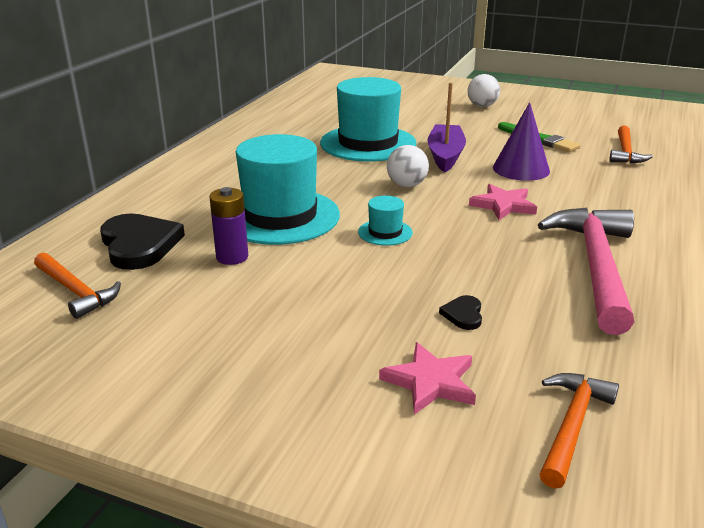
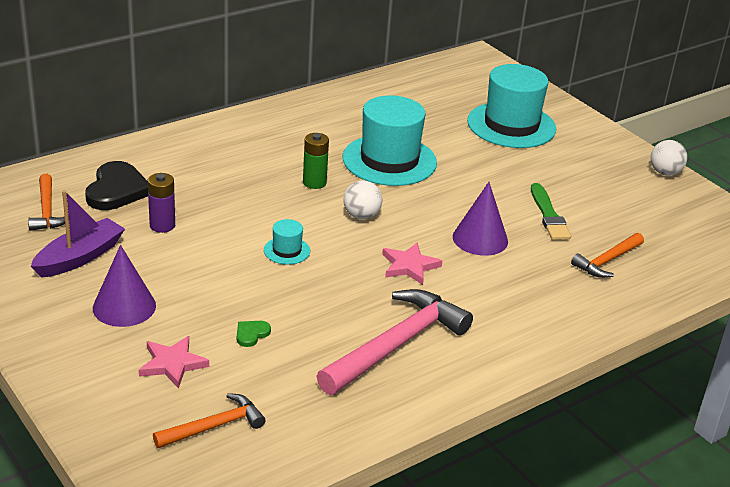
camera: 30 degrees right, 5 degrees up
(280, 216) = (232, 205): turquoise hat -> turquoise hat (511, 125)
(294, 348) = (124, 306): none -> purple cone
(330, 176) = (314, 182): none -> green battery
(445, 155) = (436, 199): purple boat -> purple boat (79, 257)
(463, 314) = (251, 334): black heart -> green heart
(482, 106) = (557, 156): white ball -> white ball (665, 172)

